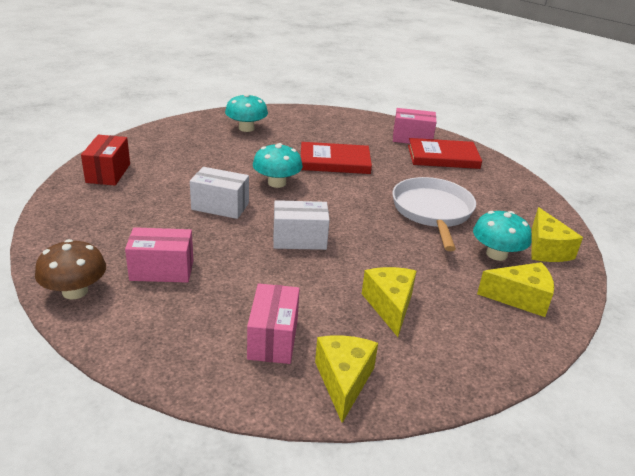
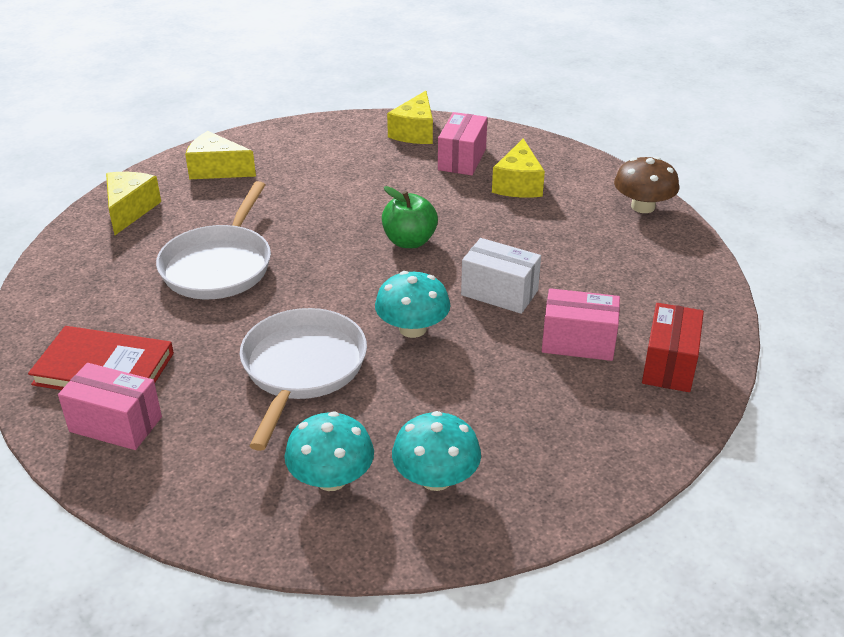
camera: 165 degrees left, 5 degrees up
(162, 270) = (563, 219): pink box -> pink box (578, 342)
(299, 239) = (409, 241): white box -> green apple
(334, 161) = (302, 369): red book -> white pan
(389, 306) = (348, 173): yellow cheese -> yellow cheese (518, 184)
(496, 254) = (194, 209): turquoise mushroom -> turquoise mushroom (331, 478)

